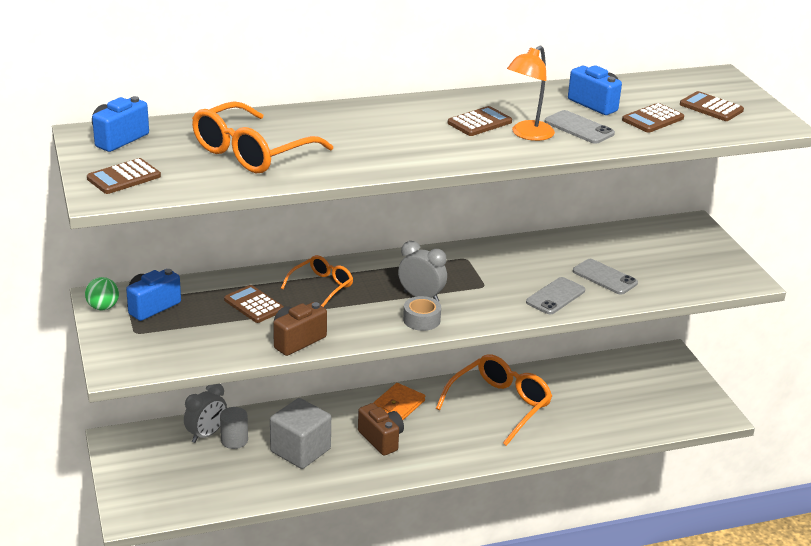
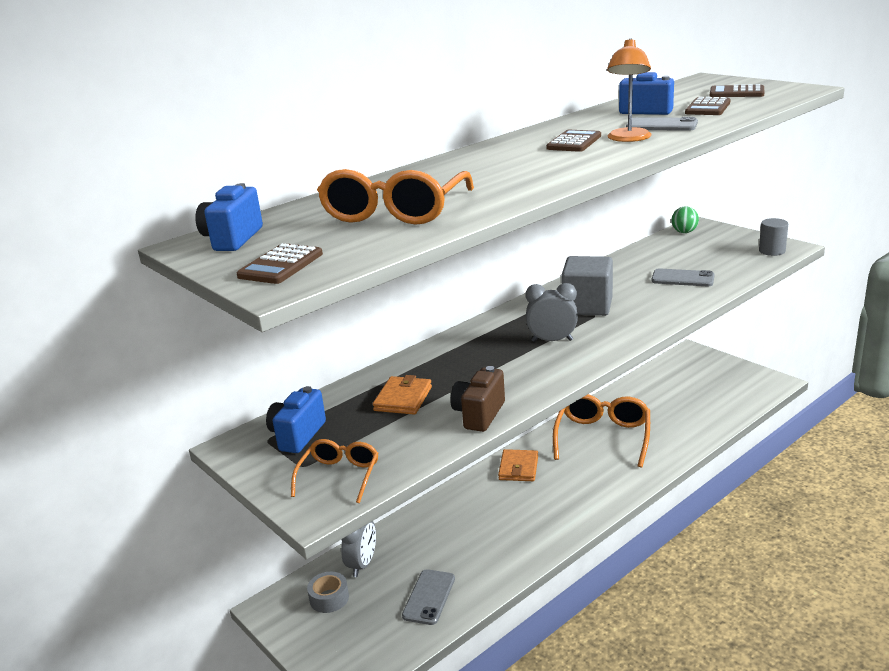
camera: 20 degrees left, 5 degrees down
(103, 307) = (244, 454): green ball -> green ball (684, 232)
(234, 440) = (395, 559): grey cylinder -> grey cylinder (772, 251)
(254, 305) = (403, 399): brown calculator -> orange wallet
(300, 450) = (466, 543): grey cube -> grey cube (587, 306)
(321, 286) = (452, 362): orange glasses -> orange glasses (339, 476)
(381, 439) = (531, 504): brown camera -> none
(421, 320) = (574, 358): grey tape -> grey tape (329, 598)
(555, 296) = (663, 304): grey phone -> grey phone (429, 597)

